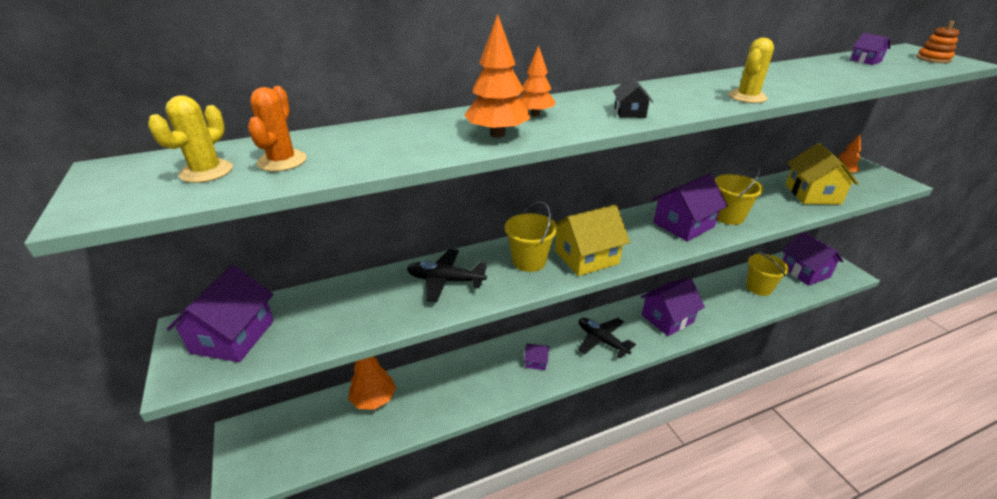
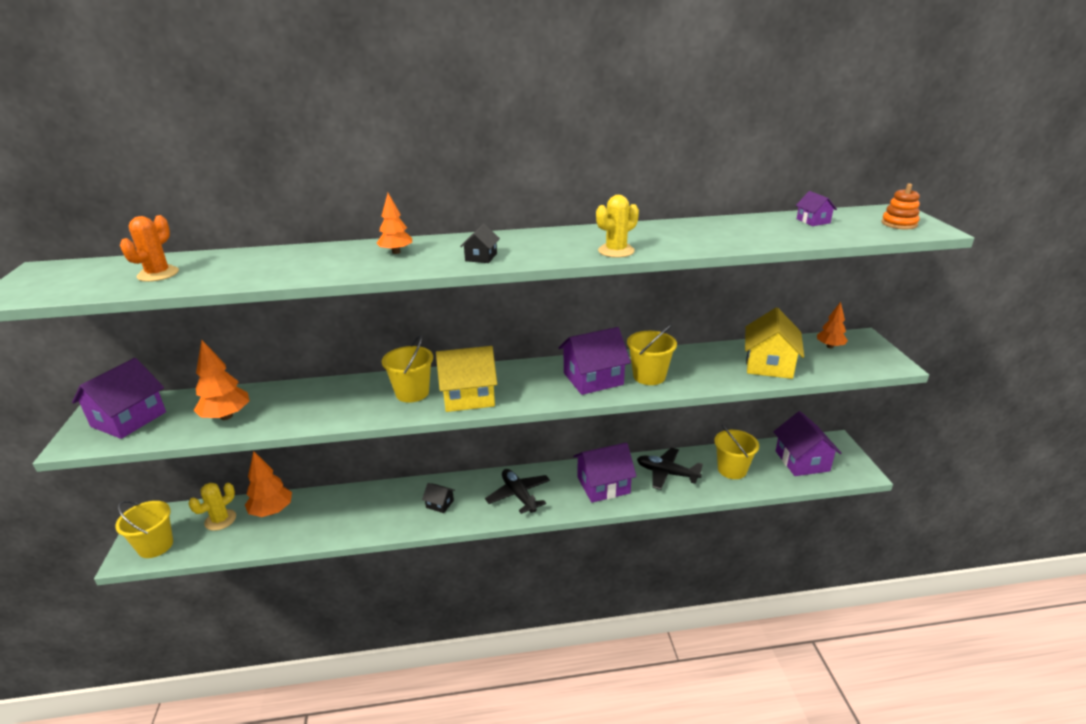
camera: 15 degrees right, 5 degrees down
(206, 172) = (100, 277): yellow cactus -> yellow cactus (220, 520)
(265, 463) = (155, 546): none -> yellow bucket
(445, 281) = (325, 399): black plane -> black plane (667, 473)
(497, 134) = (342, 267): orange tree -> orange tree (226, 416)
(536, 361) = (439, 504): purple house -> black house

